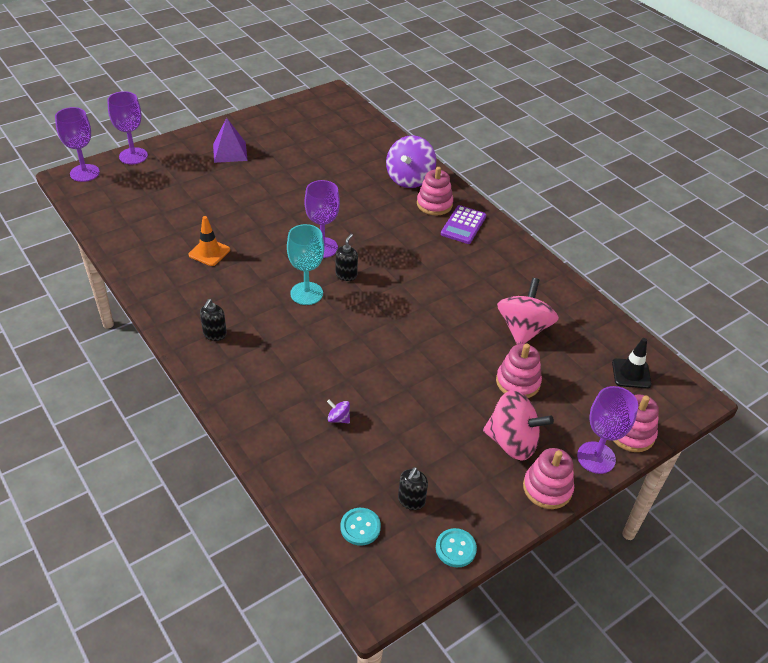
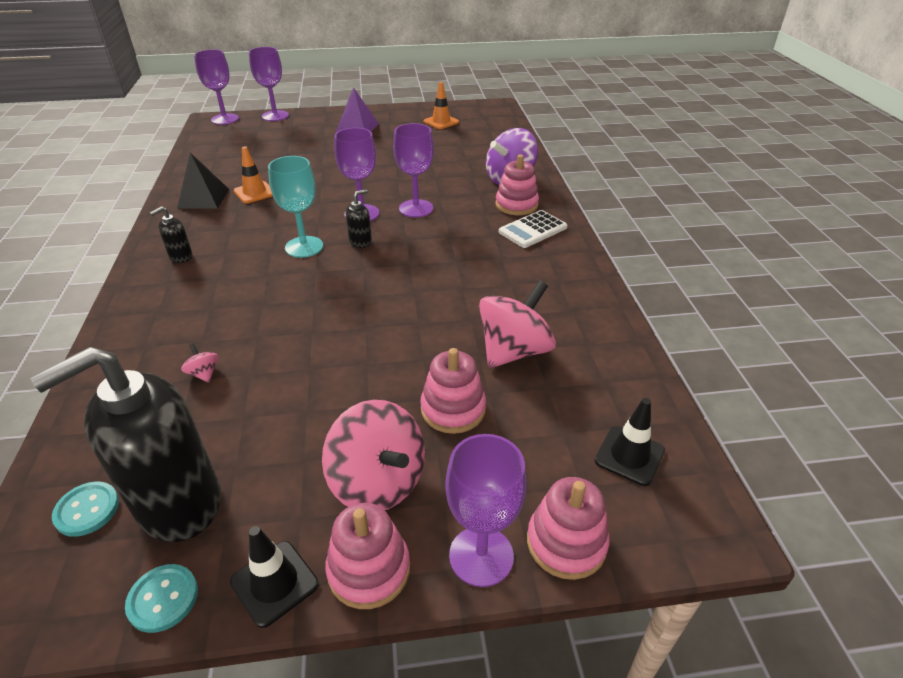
camera: 30 degrees right, 5 degrees down
(169, 272) = (203, 198): none -> black pyramid
(301, 126) = (441, 122): none -> orange traffic cone
(338, 418) = (204, 373): purple spinning top -> pink spinning top
(361, 230) = (416, 208): none -> purple goblet
(411, 500) = (178, 503): black soap dispenser -> black soap dispenser, size x2.39
(463, 225) = (533, 230): purple calculator -> white calculator
(505, 515) = (274, 583): none -> black traffic cone

